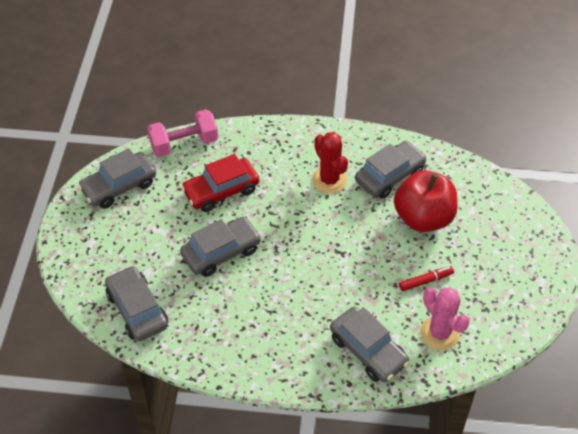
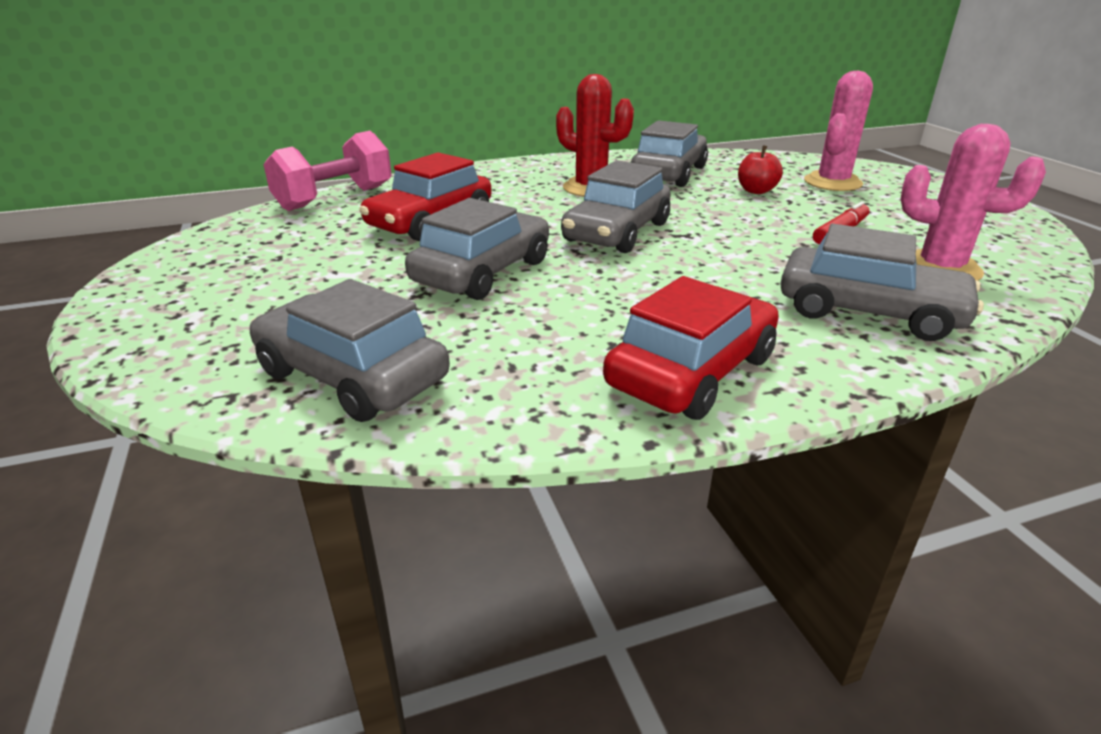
camera: 25 degrees left, 20 degrees down
(119, 186) = (232, 248): grey car -> grey car (617, 232)
(260, 357) = (691, 371): none -> red car
(423, 218) = (756, 191): red apple -> red apple, size x0.43
(481, 224) = (832, 182): none -> pink cactus

